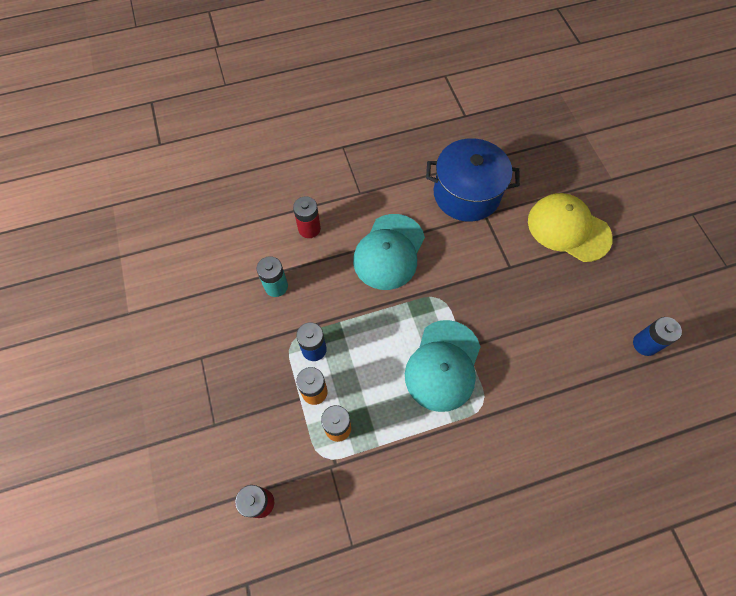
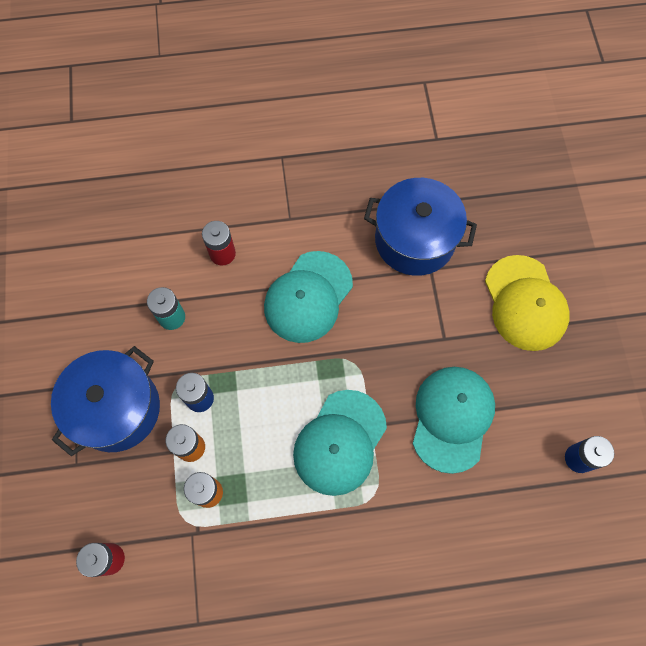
camera: 10 degrees right, 5 degrees up
(242, 370) = (117, 409): none -> blue pot
(532, 329) = (452, 418): none -> turquoise cap
(568, 229) = (525, 303): yellow cap -> yellow cap turned 150 degrees counterclockwise

